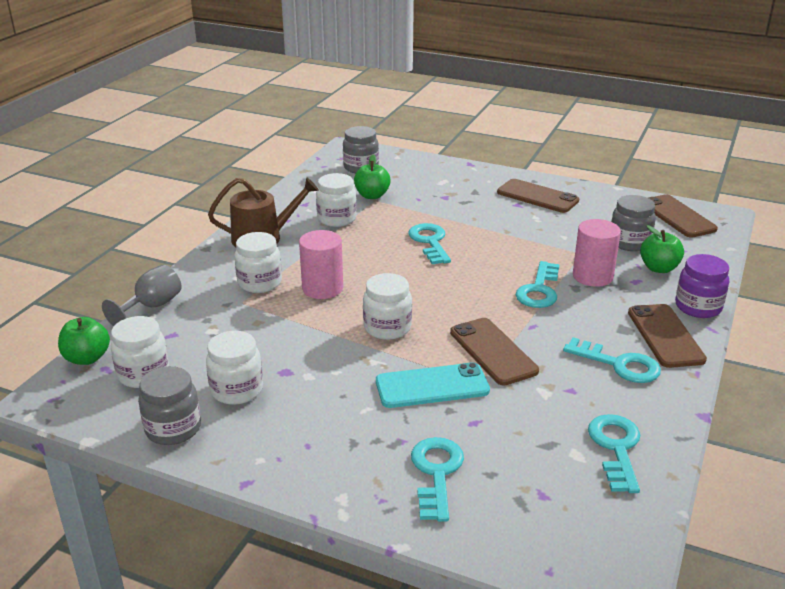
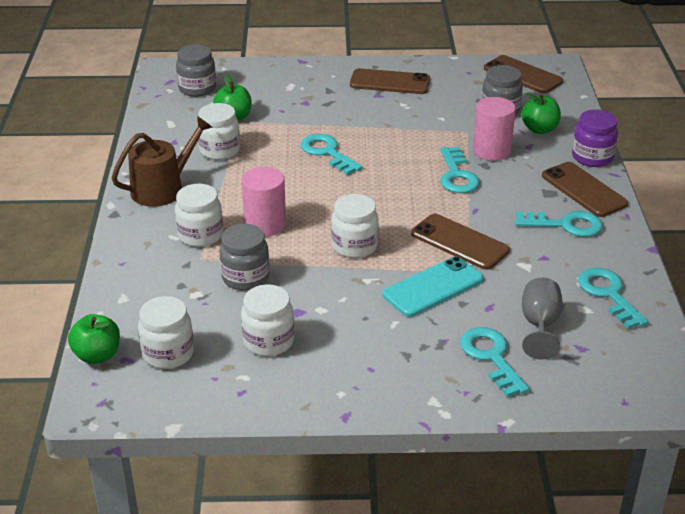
camera: 25 degrees left, 5 degrees up
(152, 307) = (114, 288): grey goblet -> grey goblet (539, 325)
(173, 429) = (242, 392): grey jar -> grey jar (245, 277)

